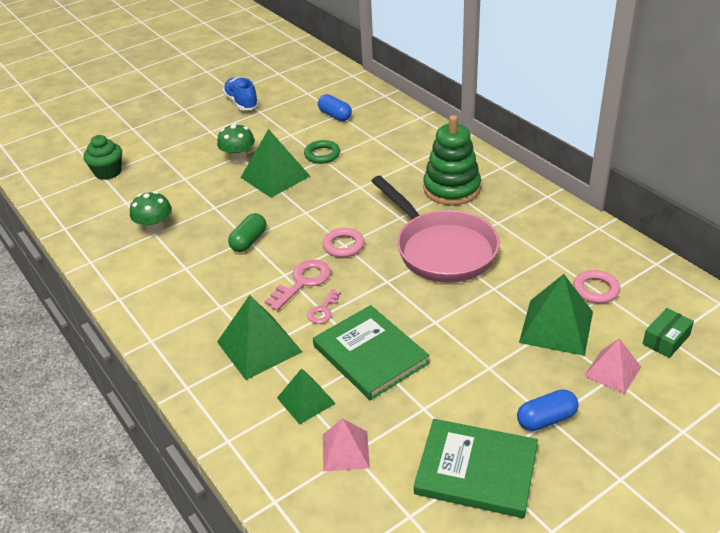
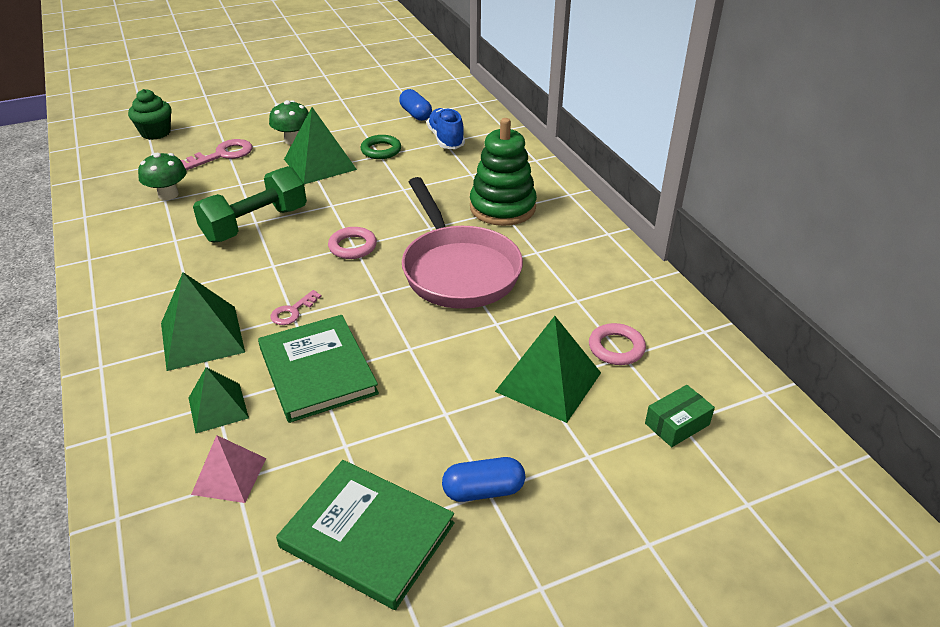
camera: 10 degrees right, 0 degrees up
(242, 103) = (327, 88): blue shoe -> blue shoe (446, 139)
(249, 241) = (255, 224): green capsule -> green dumbbell
(303, 282) = (288, 277): pink key -> pink key (223, 155)
(612, 371) = (592, 449): pink pyramid -> none

